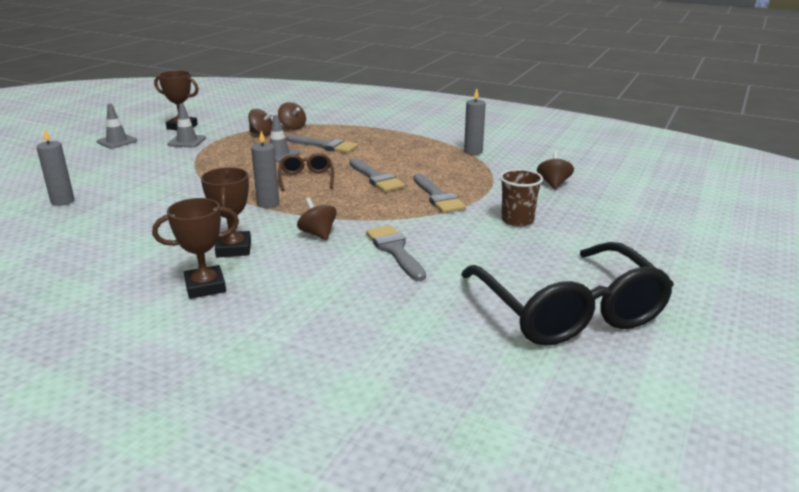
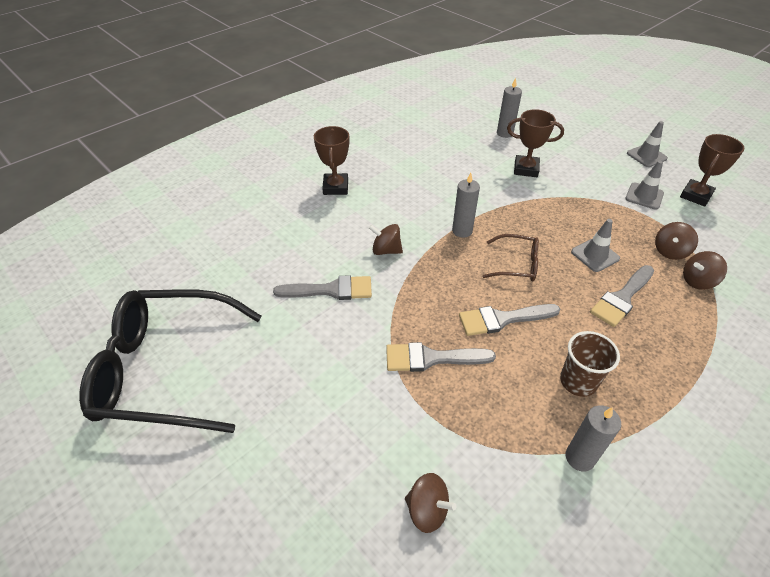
camera: 110 degrees right, 20 degrees up
(233, 249) = (384, 204): brown trophy -> brown trophy (526, 169)
(318, 234) = (386, 250): brown spinning top -> brown spinning top turned 150 degrees counterclockwise
(517, 220) = (340, 410): brown cup -> brown cup (578, 381)

